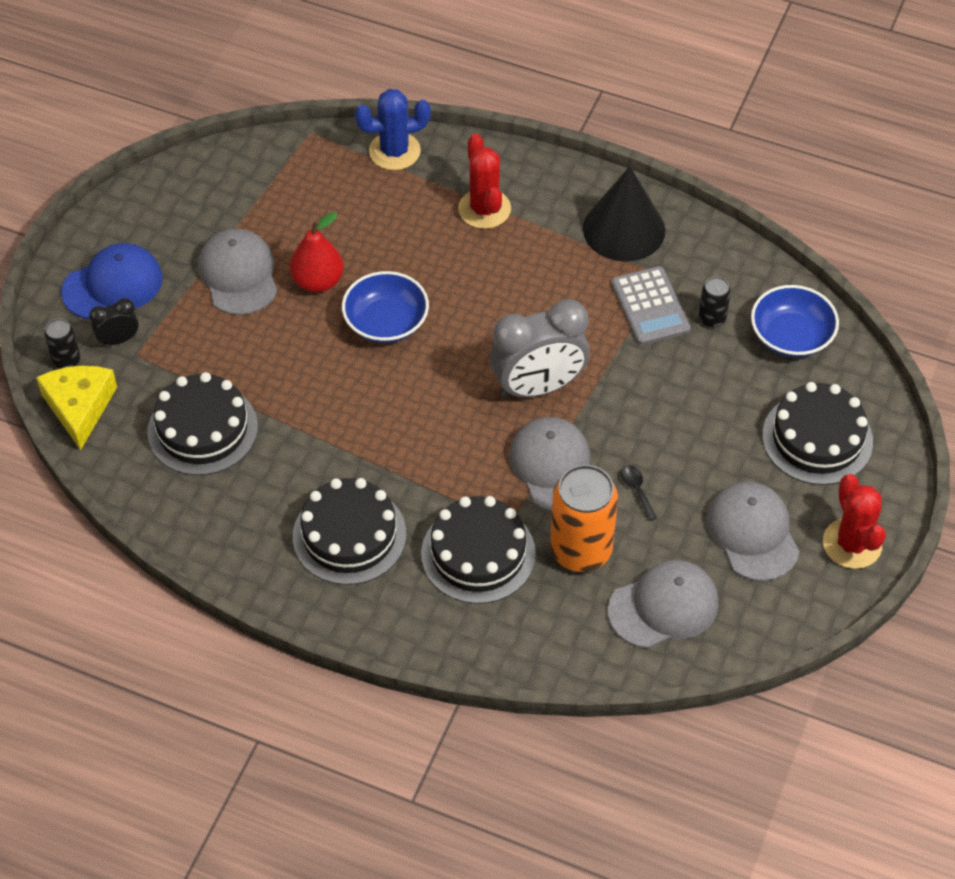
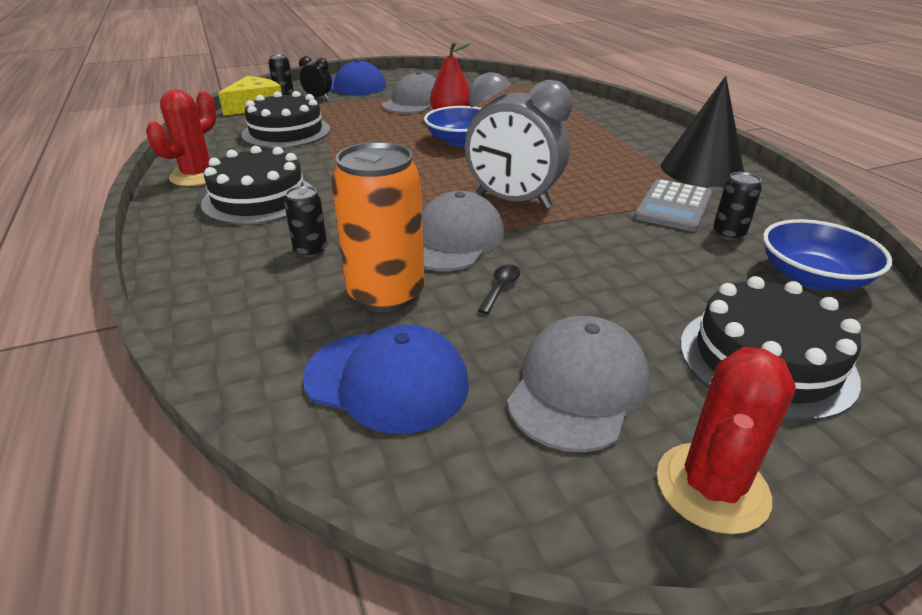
camera: 45 degrees right, 20 degrees down
(394, 151) = (577, 100): blue cactus -> none
(478, 553) = (311, 250): black cake -> black can
(484, 209) = (602, 131): red cactus -> red cactus (197, 176)
(664, 606) = (387, 381): grey cap -> blue cap

